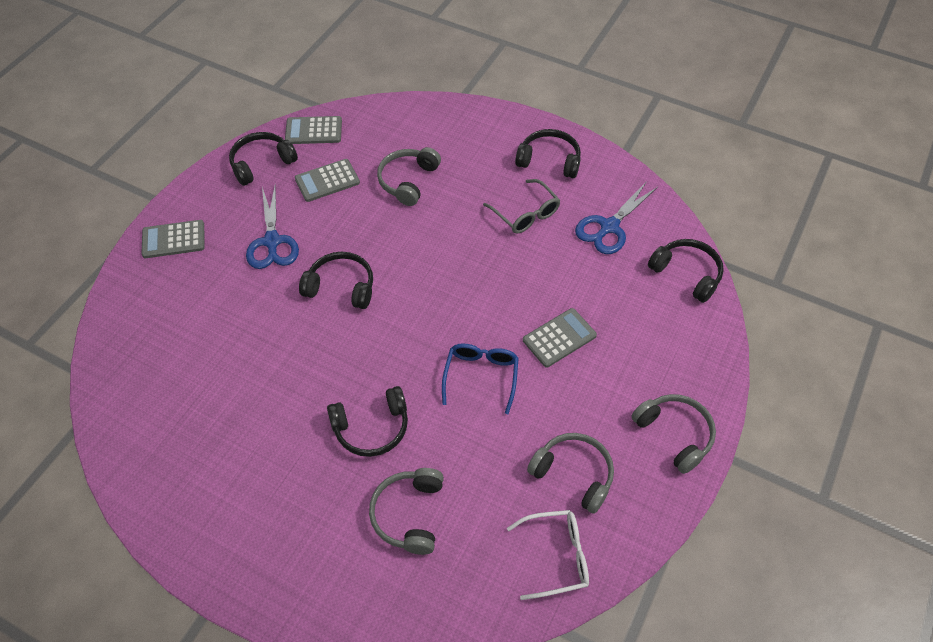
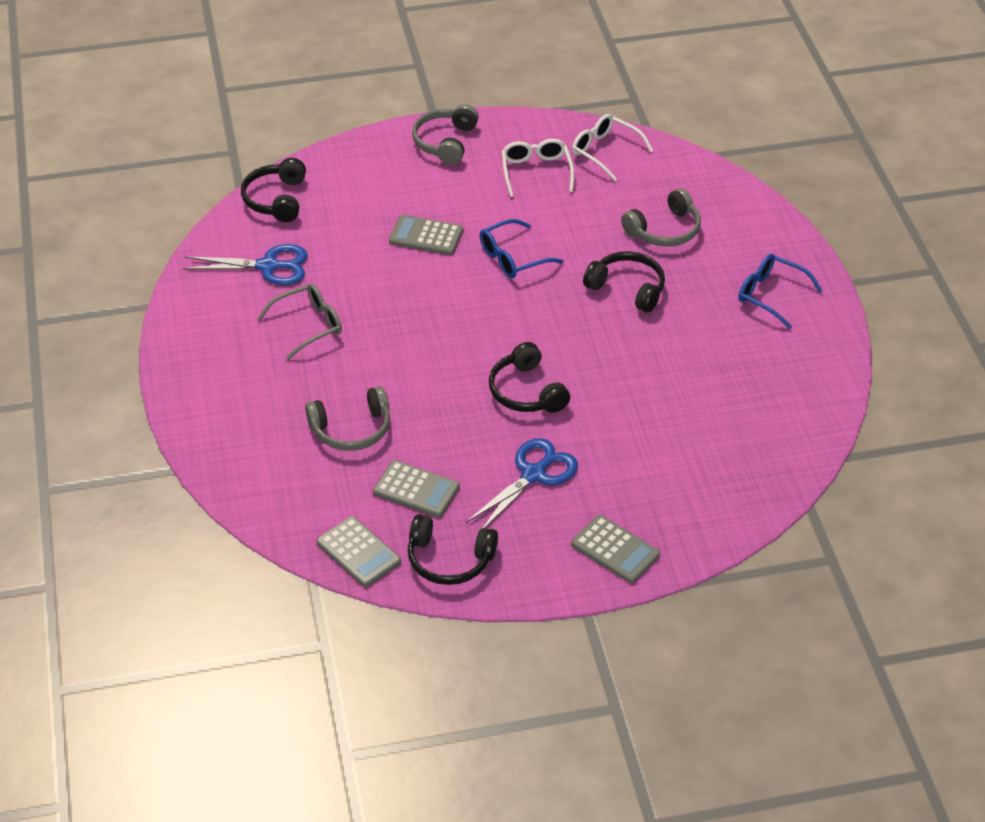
camera: 130 degrees left, 10 degrees down
(256, 529) = (772, 295): none -> blue glasses
(525, 213) = (308, 326): grey glasses -> grey glasses turned 45 degrees clockwise
(549, 160) = (217, 347): black headphones -> none
(573, 474) = (536, 172): grey headphones -> white glasses

